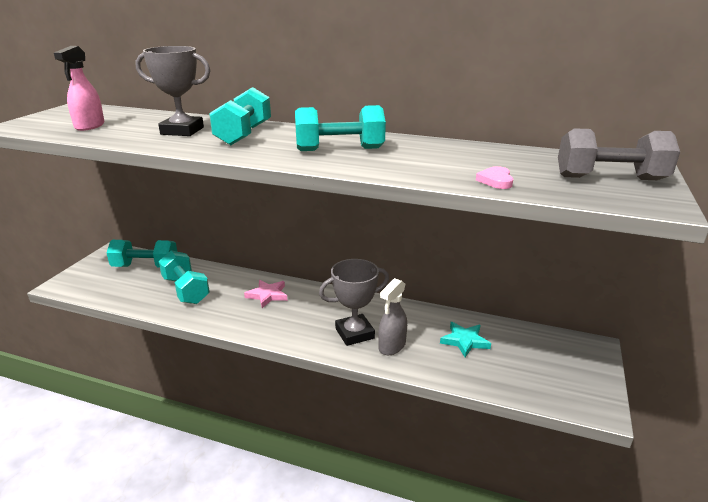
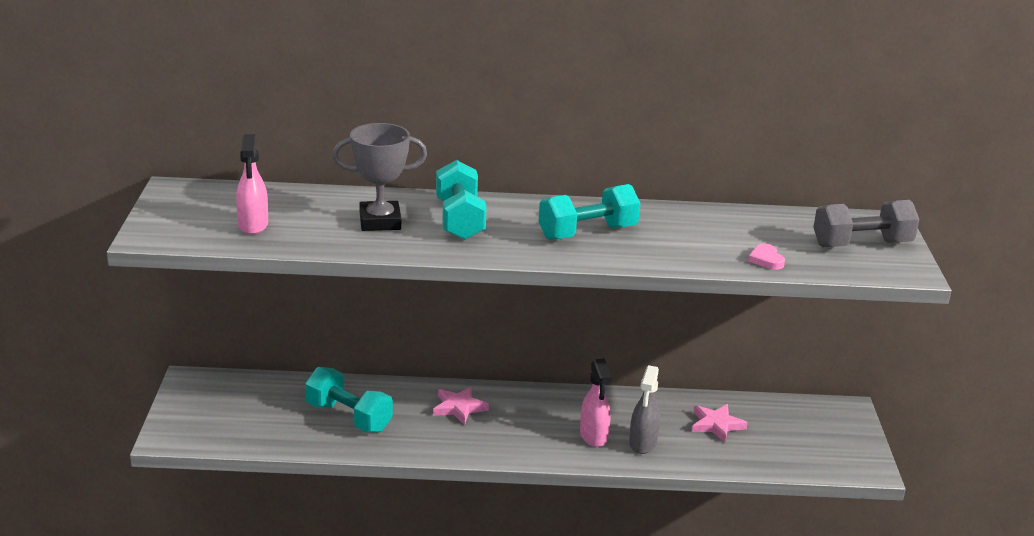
camera: 20 degrees left, 0 degrees up
(145, 266) = (262, 394): turquoise dumbbell -> none
(354, 333) = (593, 436): grey trophy -> pink spray bottle
(464, 341) = (716, 425): turquoise star -> pink star

